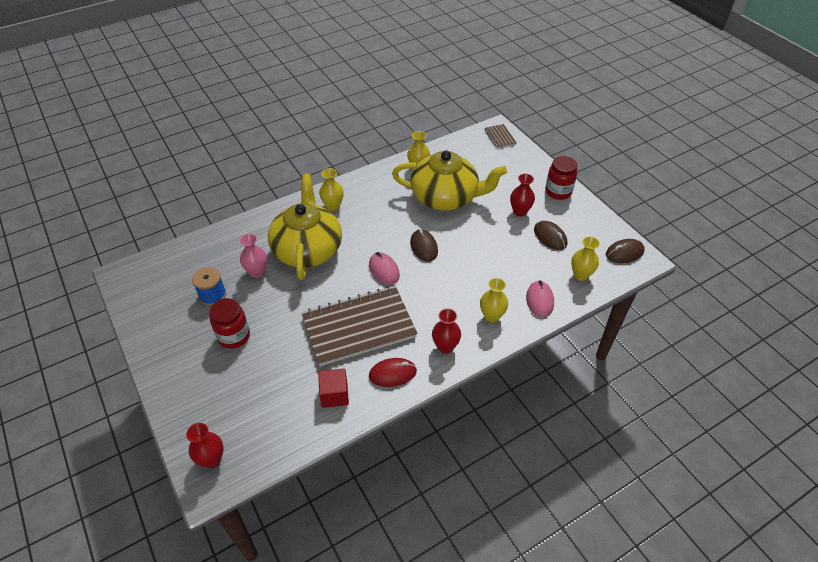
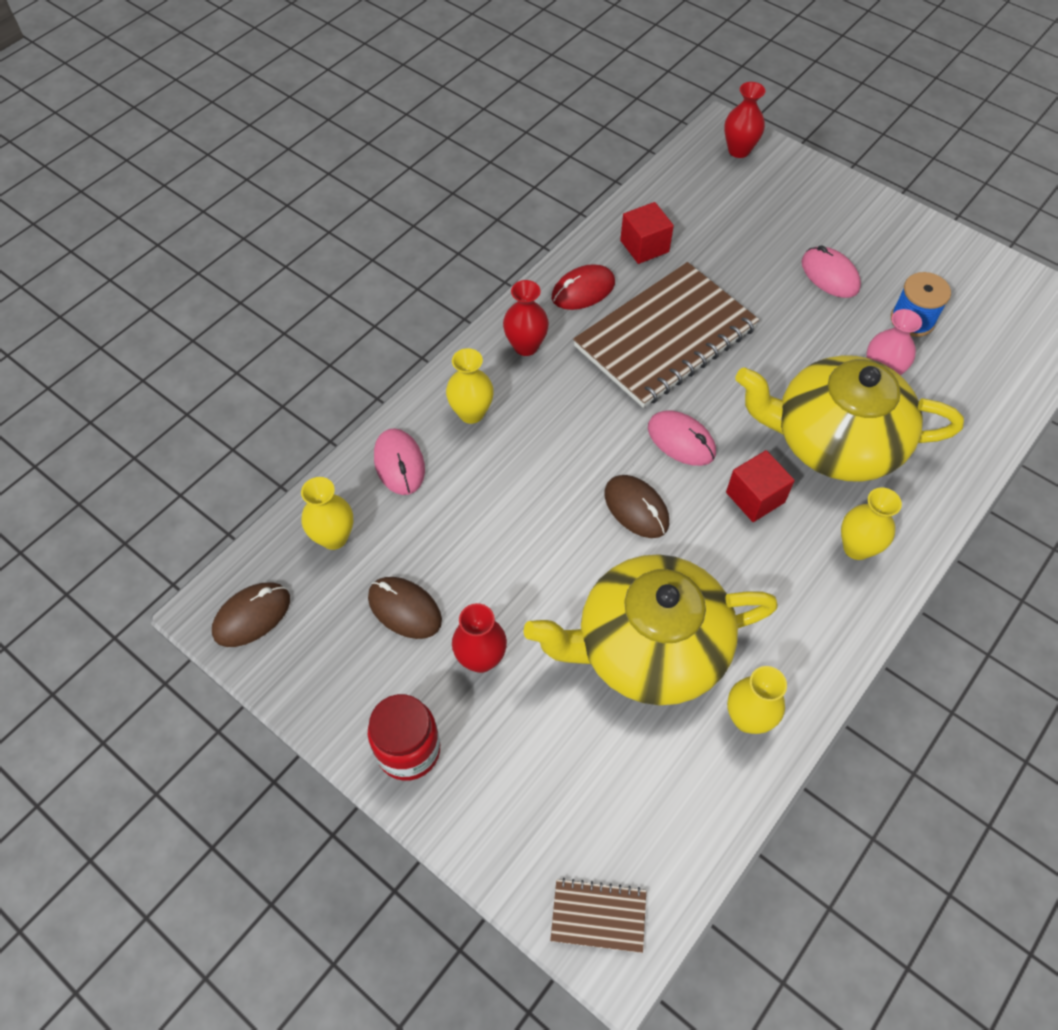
camera: 160 degrees right, 10 degrees up
(234, 336) = (829, 275): red jar -> pink mouse
(307, 248) = (834, 441): yellow teapot -> yellow teapot turned 120 degrees clockwise
(364, 236) = (755, 497): none -> red cube
(500, 137) = (598, 916): brown notebook -> brown notebook turned 45 degrees counterclockwise

